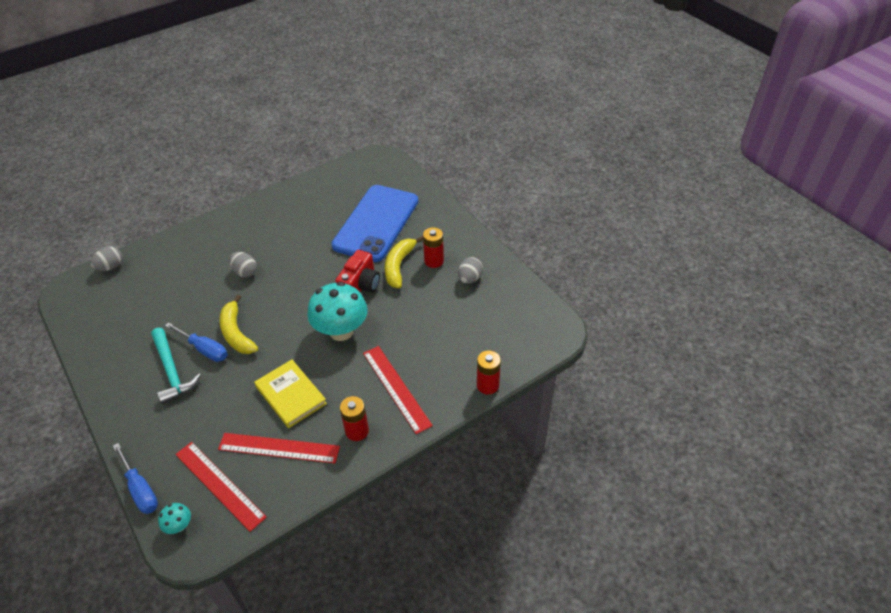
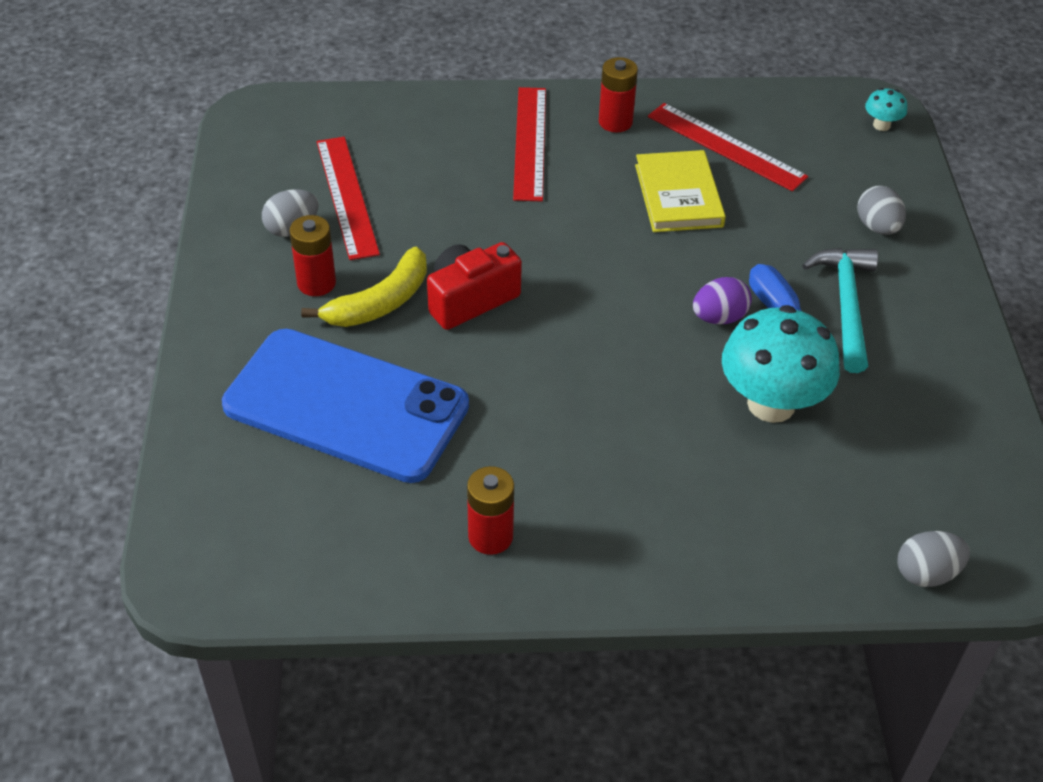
camera: 150 degrees left, 0 degrees up
(140, 489) = (924, 179): blue screwdriver -> none
(219, 485) = (819, 142): red ruler -> red ruler (347, 196)
(236, 333) = (719, 317): yellow banana -> purple egg
(245, 272) = (654, 424): grey egg -> grey egg (877, 227)
(341, 331) = (552, 245): turquoise mushroom -> turquoise mushroom (771, 404)
(376, 223) = (346, 406): blue phone -> blue phone turned 60 degrees clockwise
(487, 385) = (412, 96): red battery -> red battery (490, 536)

